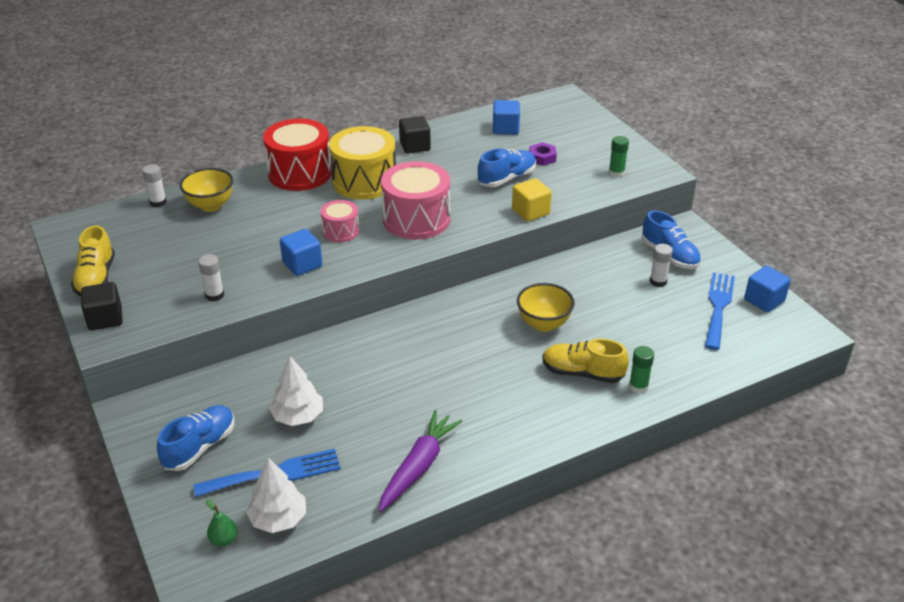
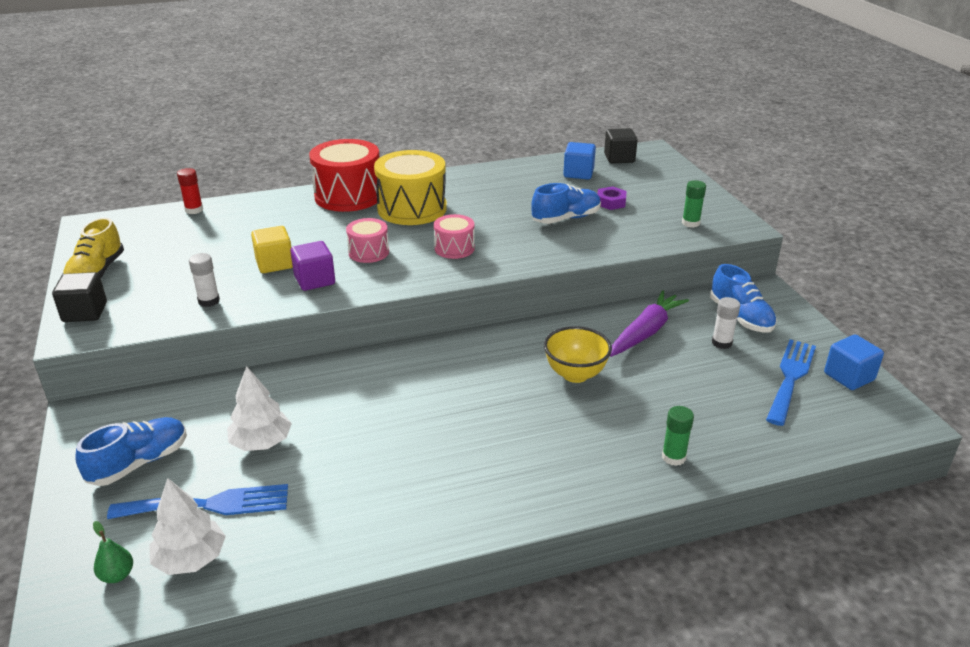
camera: 10 degrees right, 5 degrees down
(158, 202) = (194, 210): white glue stick -> red glue stick
(210, 205) = (245, 217): yellow bowl -> none
(302, 264) = (314, 280): blue cube -> purple cube
(415, 146) = (476, 182): black cube -> black cube (619, 158)
(416, 219) = (454, 248): pink drum -> pink drum, size x0.54
(418, 466) = (379, 518): purple carrot -> purple carrot (646, 332)
(530, 212) = (583, 252): yellow cube -> yellow cube (274, 264)
(582, 373) = (608, 433): yellow shoe -> none

